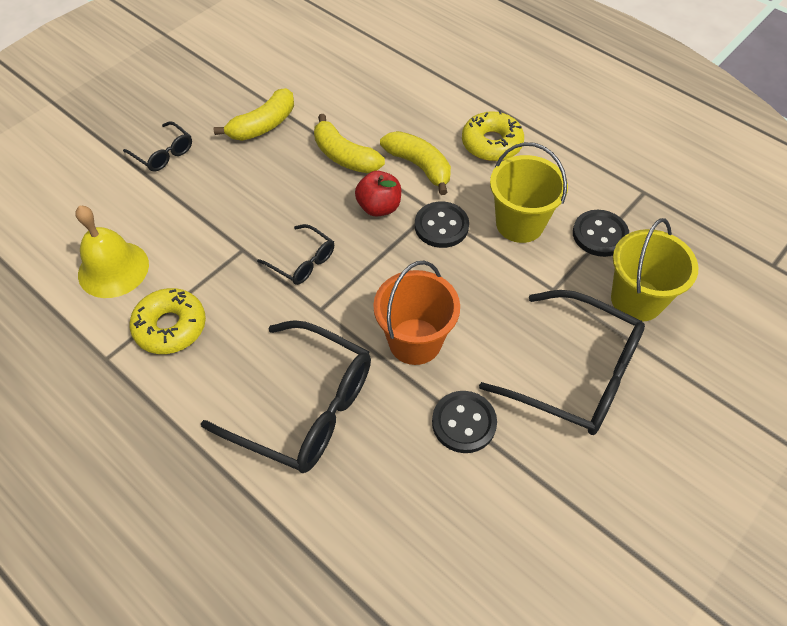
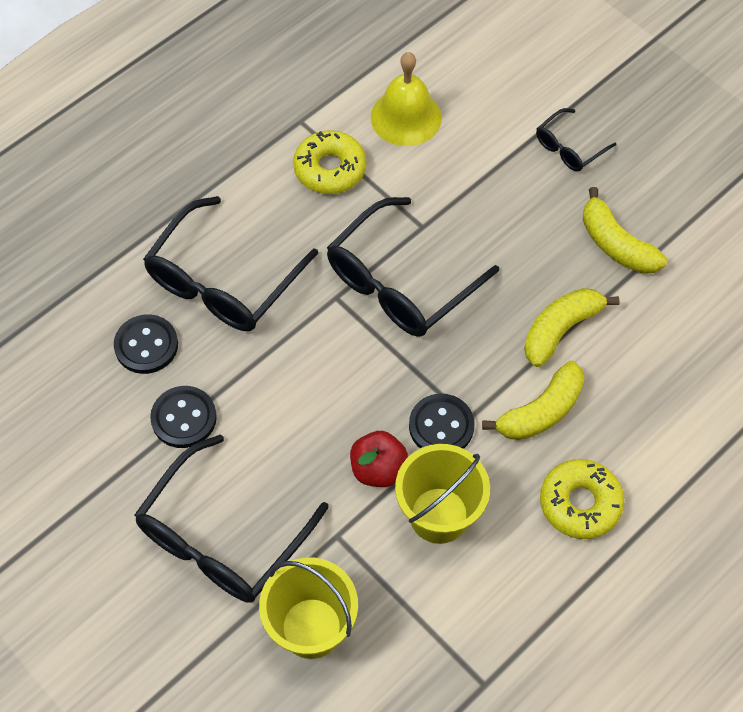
camera: 95 degrees right, 5 degrees up
(302, 261) = (401, 282): black glasses -> black glasses, size x2.00
(379, 207) = (475, 362): red apple -> red apple (378, 469)
(415, 341) = (285, 383): orange bucket -> none
(600, 234) = (414, 608): black button -> black button (146, 345)

